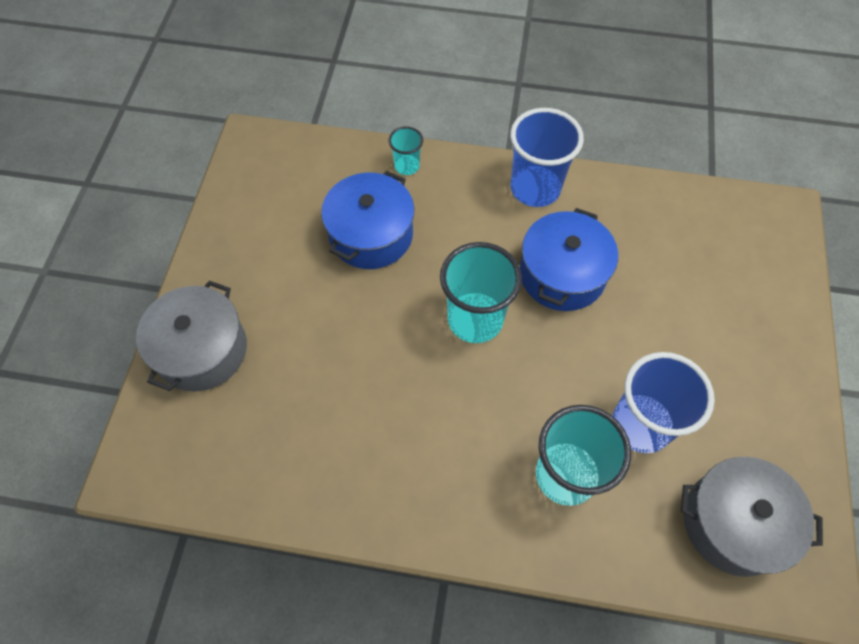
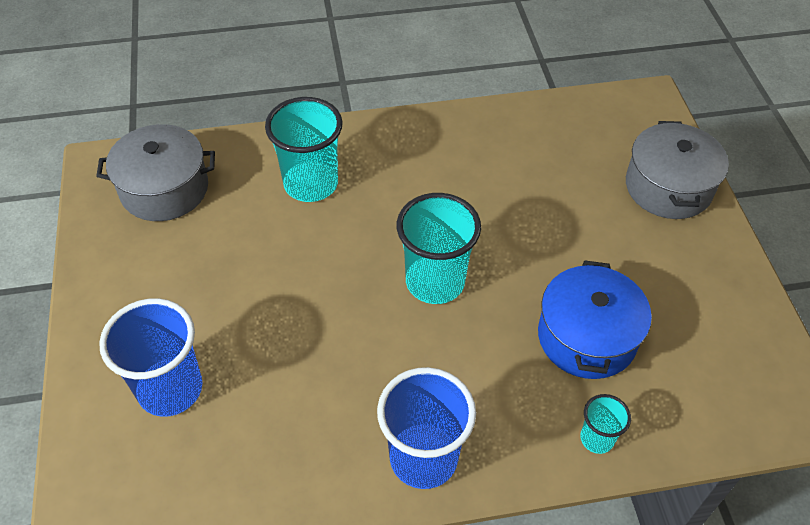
camera: 160 degrees right, 10 degrees down
(562, 274) = (359, 355): blue pot -> none
(641, 425) = (251, 236): blue cup -> blue cup (170, 389)

